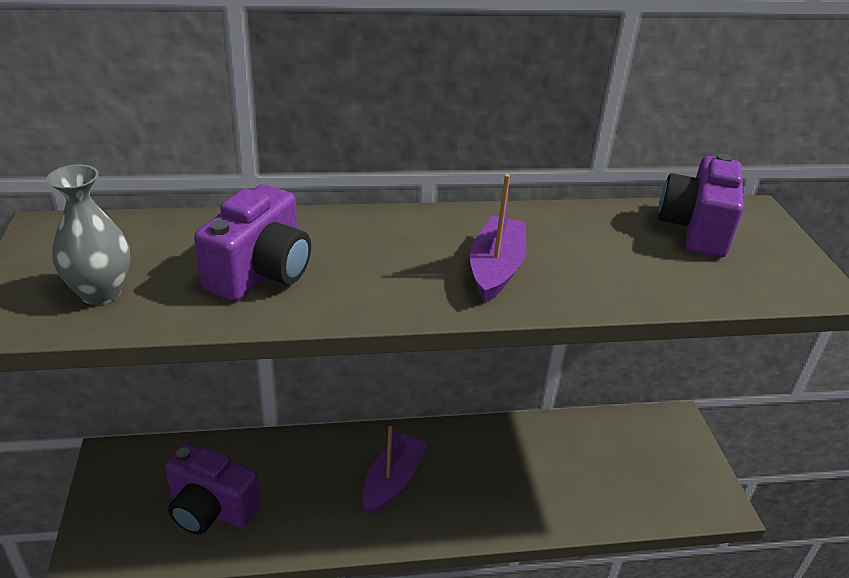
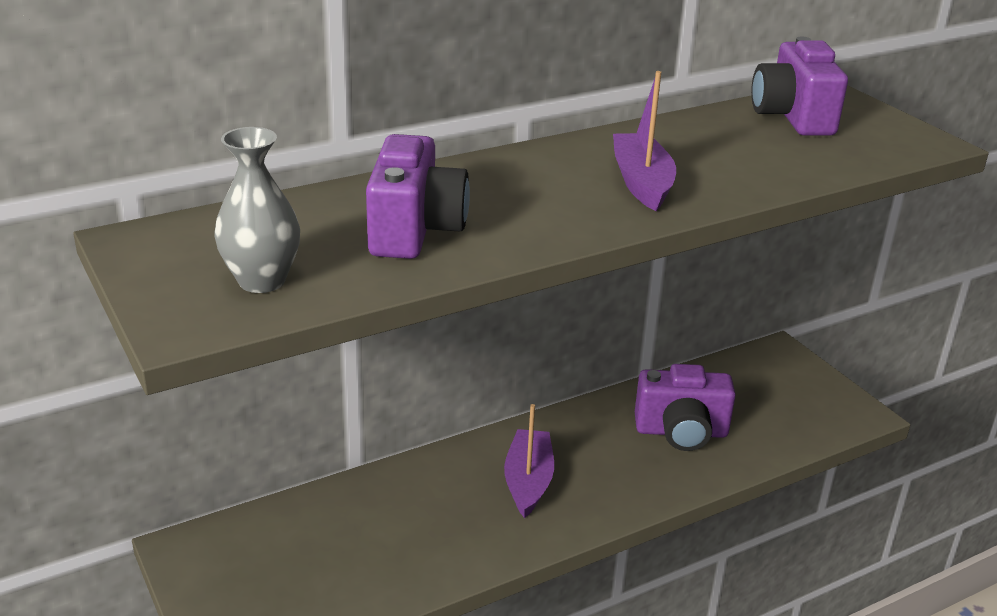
camera: 20 degrees left, 5 degrees down
(211, 509) = (343, 563): purple camera -> purple camera (681, 432)

